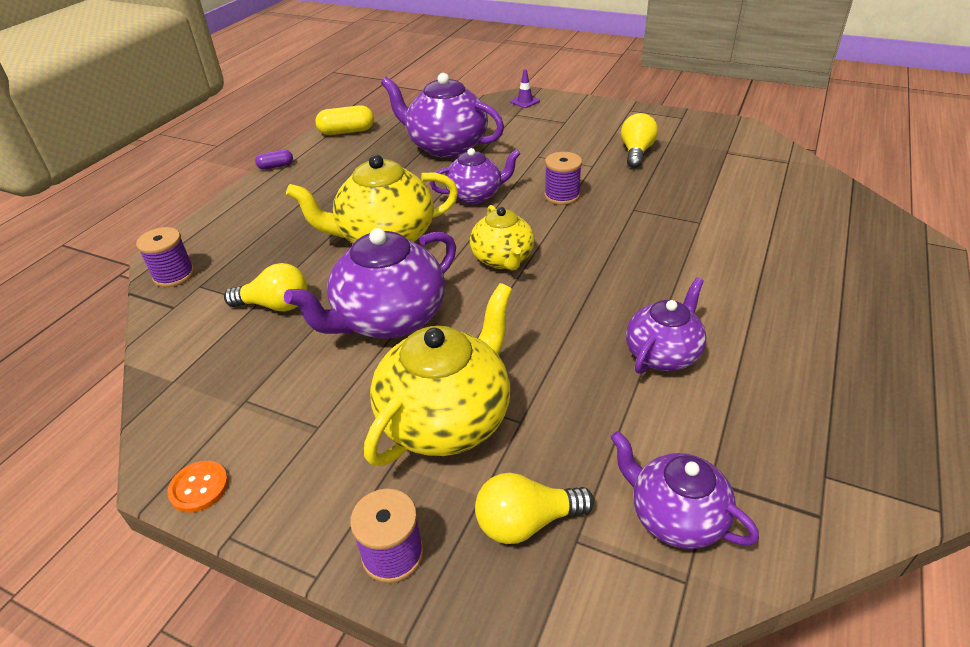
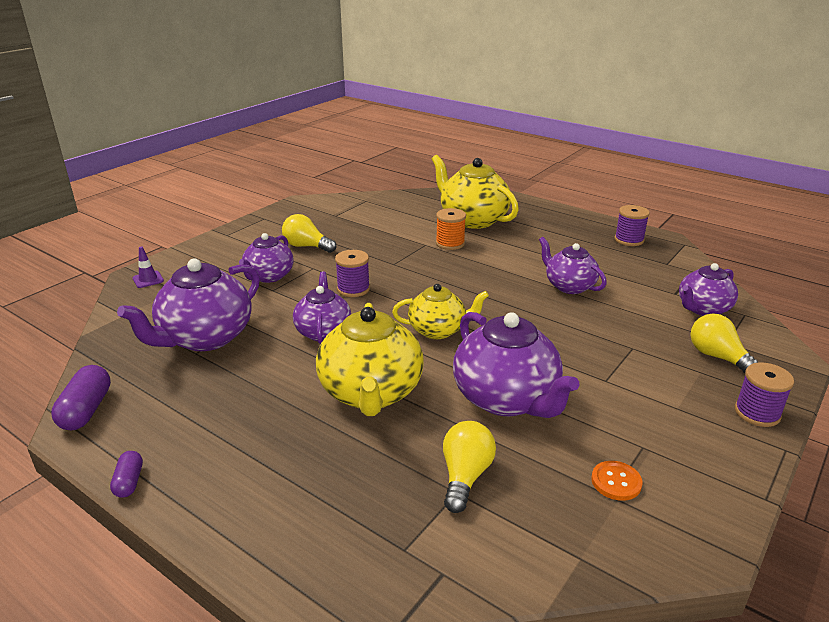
camera: 80 degrees left, 10 degrees down
(174, 275) = (369, 580): purple spool -> purple spool (629, 240)
(199, 487) = (721, 522): orange button -> orange button (616, 482)
(347, 132) = (86, 410): yellow capsule -> purple capsule
(447, 419) = (631, 379): yellow teapot -> yellow teapot (473, 219)
(526, 522) = (718, 357): yellow light bulb -> yellow light bulb turned 150 degrees clockwise
(561, 148) = (268, 276): none -> purple teapot
(717, 240) = (450, 243): none -> orange spool

